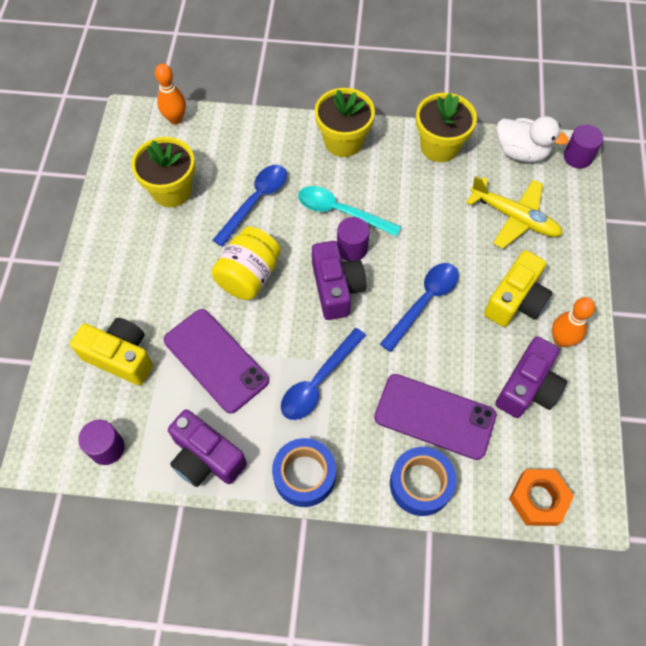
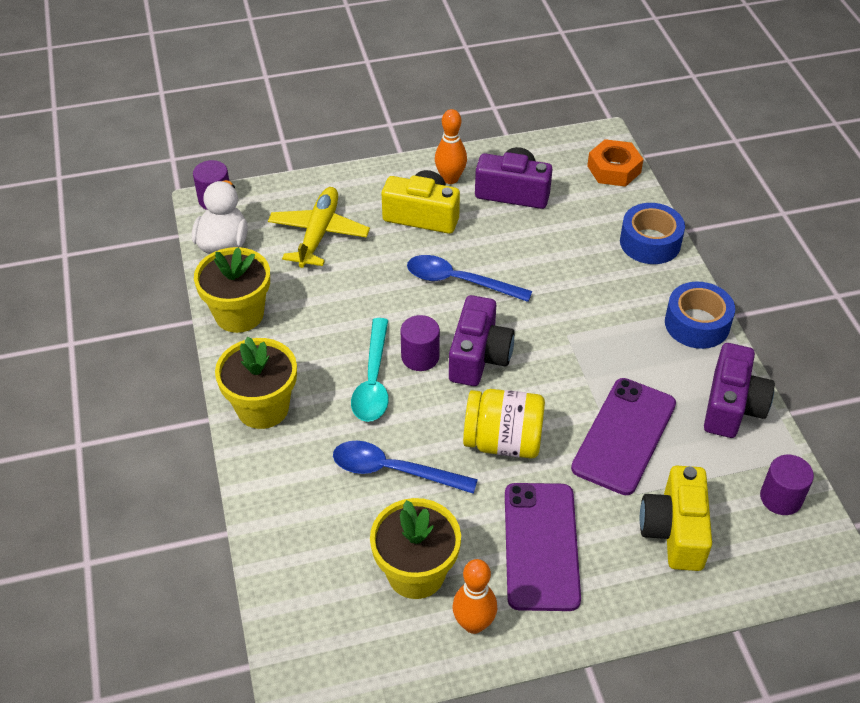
camera: 110 degrees left, 15 degrees down
(175, 119) = (287, 620): orange bowling pin -> orange bowling pin (473, 624)
(318, 381) = (596, 341): blue spoon -> none
(336, 288) = (479, 356): purple camera -> purple camera turned 135 degrees clockwise
(434, 416) = (579, 247): purple phone -> purple phone (541, 546)

